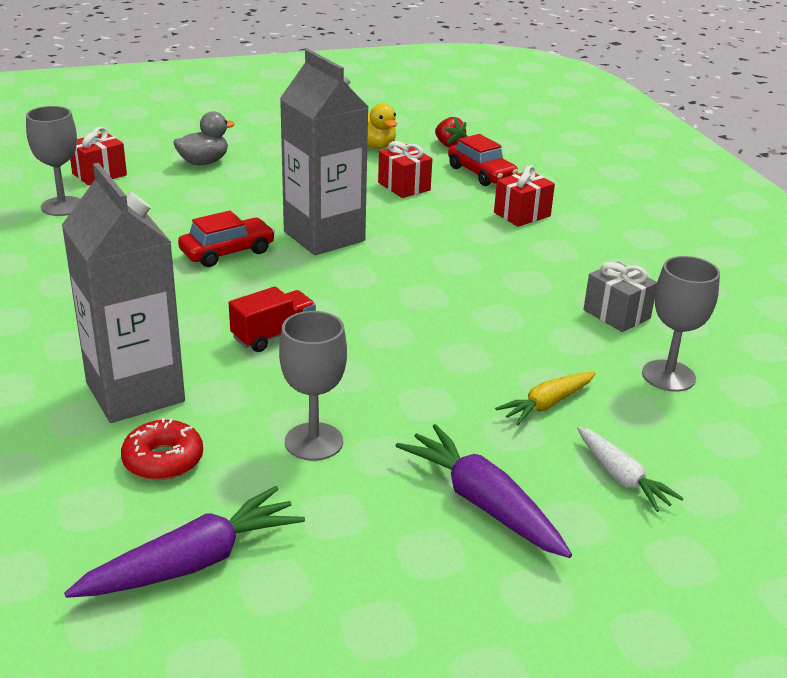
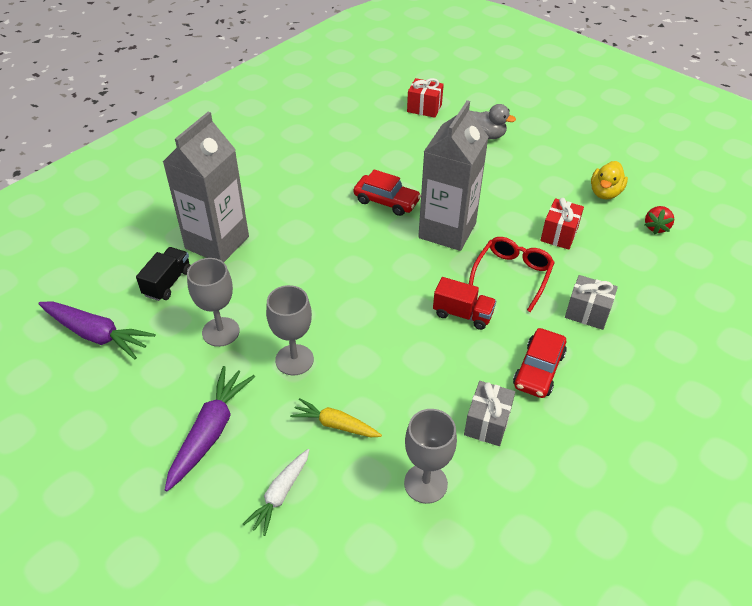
camera: 60 degrees right, 15 degrees up
(62, 206) = (374, 117): grey goblet -> grey goblet (294, 360)
(163, 460) = (168, 283): red donut -> black truck
(273, 335) = (312, 265): red truck -> red truck (462, 314)
(433, 229) = (512, 275): none -> red glasses
(481, 173) = (629, 264): red car -> red car (538, 370)
(522, 214) = (587, 312): red gift -> grey gift

